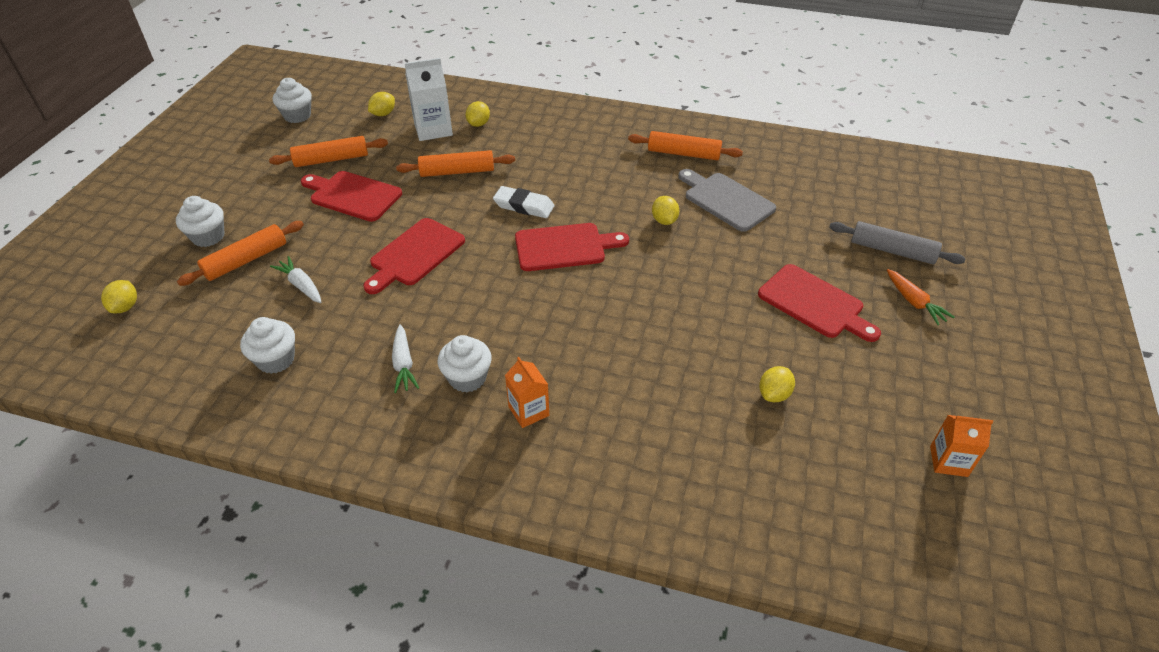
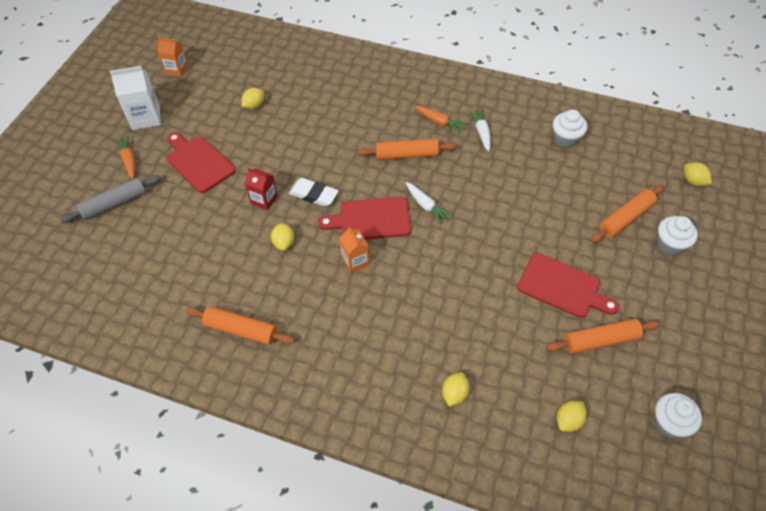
camera: 175 degrees left, 10 degrees up
(125, 307) = (693, 181): yellow lemon -> yellow lemon turned 45 degrees counterclockwise
(301, 285) = (572, 193): white carrot -> white carrot (426, 206)
(414, 254) = (491, 217): red cutting board -> none
(433, 129) = (504, 386): white carton -> white carton (146, 117)
(457, 172) = (469, 314): orange rolling pin -> orange rolling pin (407, 154)
(467, 378) = (439, 122): white cupcake -> orange carrot
(524, 206) = (404, 266): white eraser -> white eraser (314, 194)
(528, 411) = (401, 102): orange carton -> orange carton (355, 261)
(704, 262) = (264, 200): none -> red carton
(726, 200) = (223, 264): grey cutting board -> none
(892, 251) = (114, 203): grey rolling pin -> grey rolling pin turned 60 degrees counterclockwise

